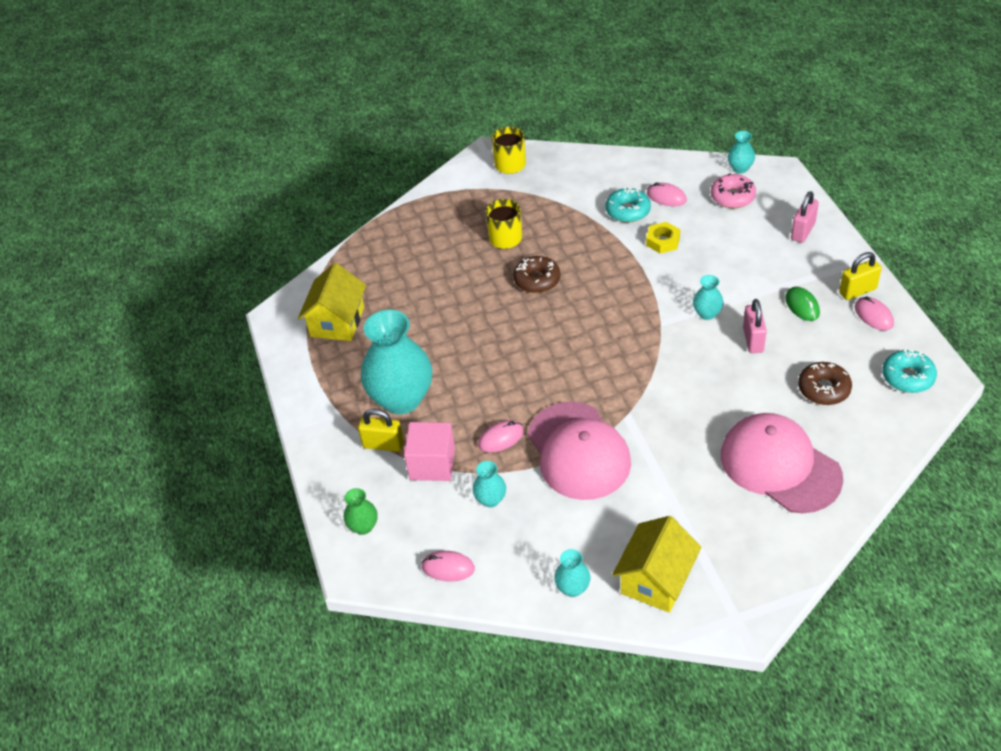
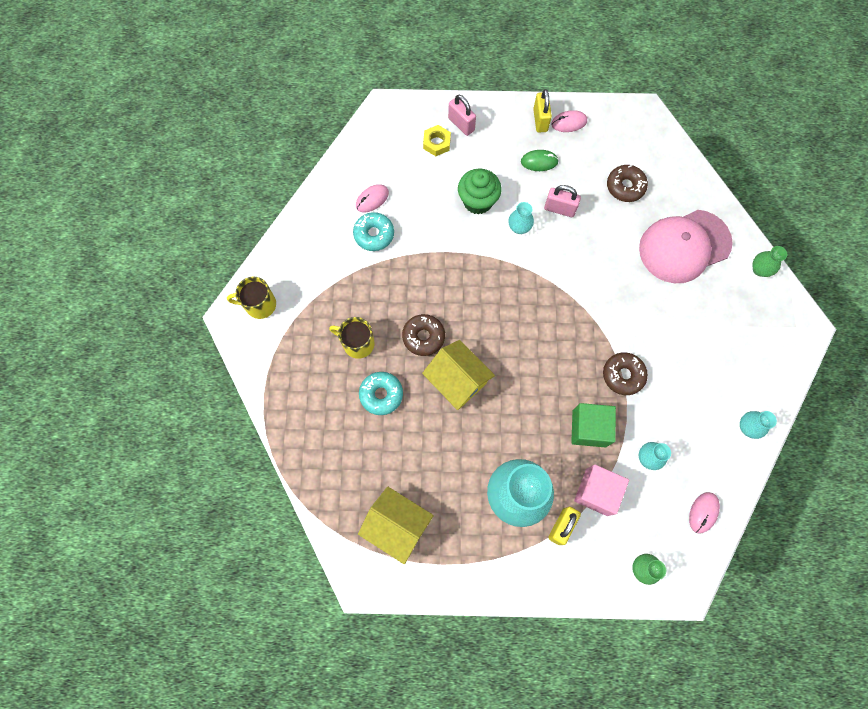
camera: 75 degrees left, 25 degrees up
(501, 438) = (589, 428): pink mouse -> green cube
(578, 451) = (623, 375): pink cap -> brown donut
(656, 580) = (756, 368): yellow house -> yellow house (457, 381)
(663, 241) = (424, 224): yellow nut -> yellow nut (436, 143)
(717, 272) = (478, 201): none -> green cupcake
(732, 197) = (397, 153): pink donut -> none
(740, 168) = (366, 132): turquoise vase -> none
(797, 552) = (759, 269): none -> green vase
(907, 377) = (634, 132): turquoise donut -> turquoise donut (381, 395)

